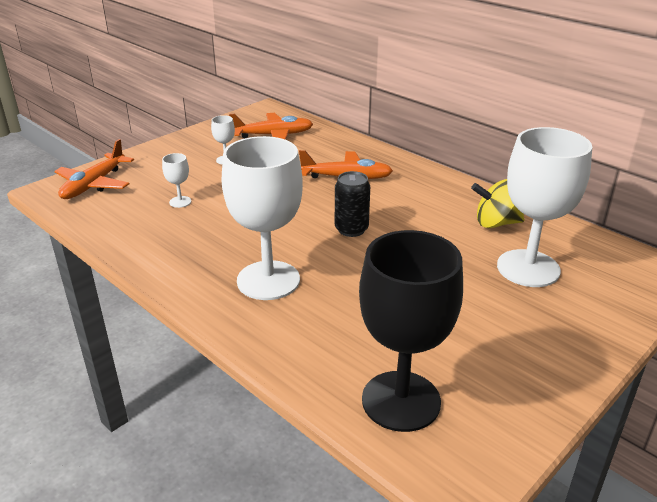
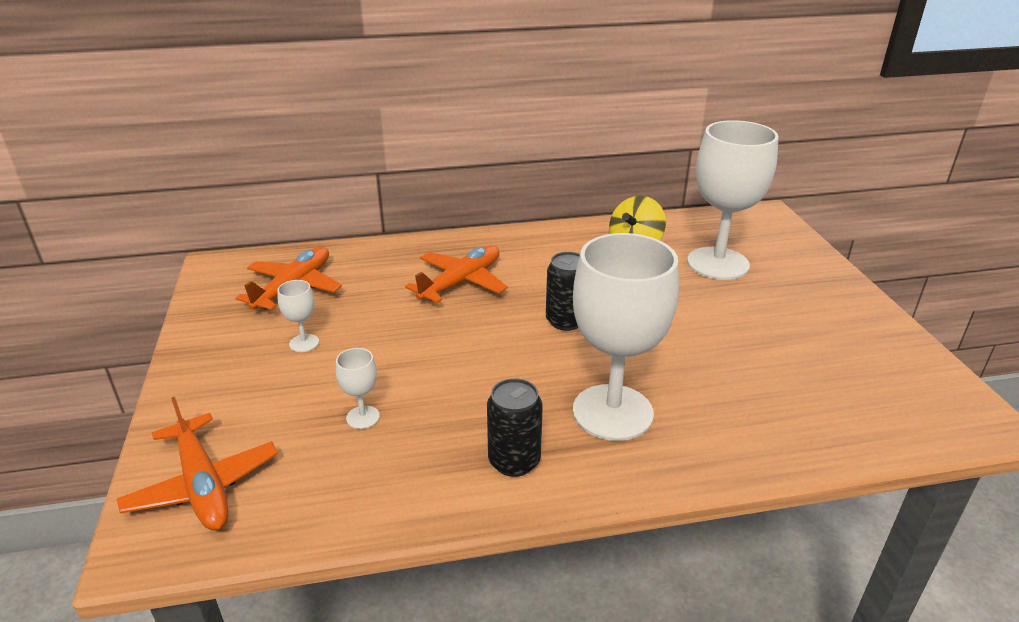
camera: 55 degrees left, 0 degrees up
(186, 261) = (514, 461): none -> black can
(401, 401) = (865, 409): black goblet -> none

